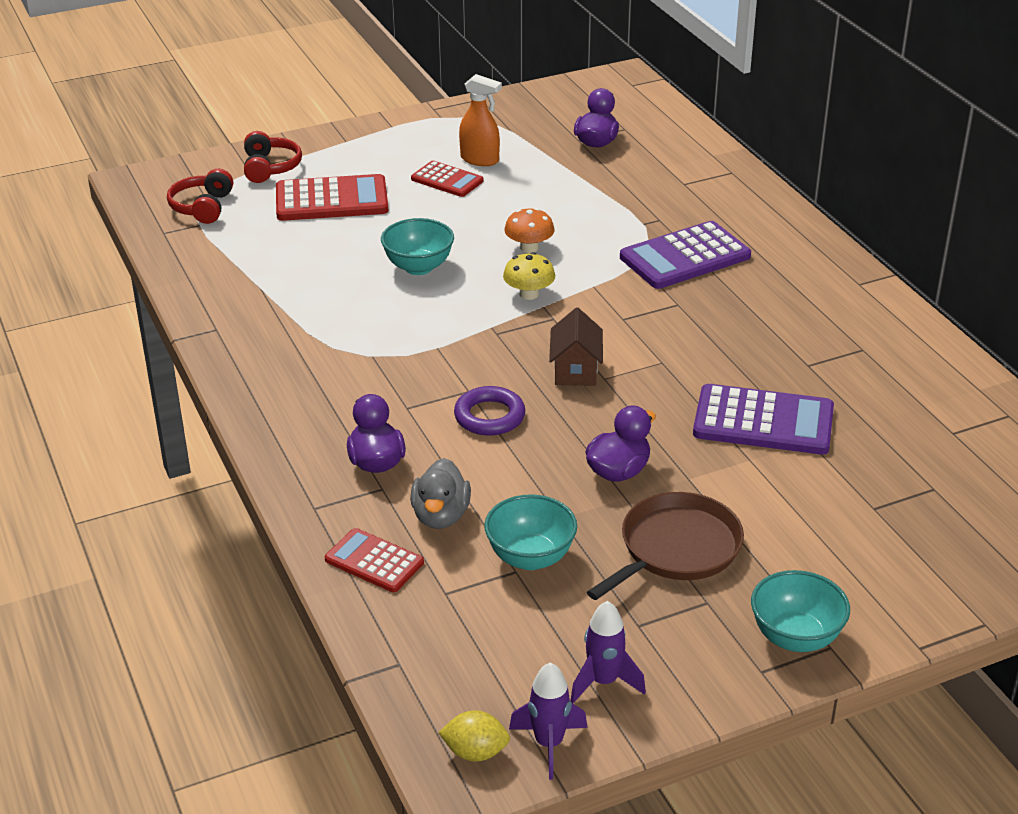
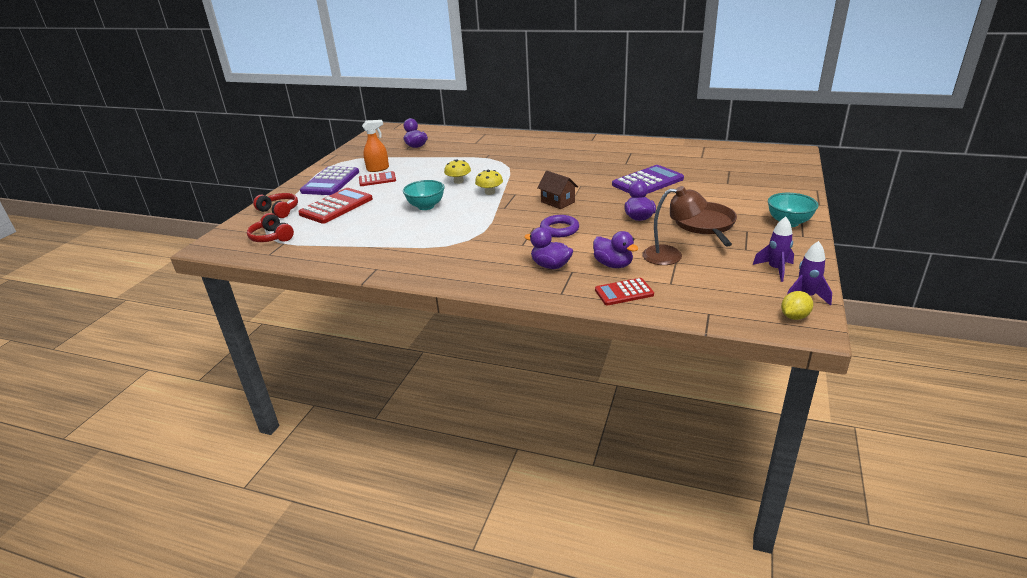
camera: 45 degrees left, 5 degrees down
(441, 516) = (613, 265): grey duck -> purple duck
(529, 248) = (458, 181): orange mushroom -> yellow mushroom
(530, 557) = (671, 255): turquoise bowl -> brown lamp
(685, 257) = (521, 158): purple calculator -> purple calculator (330, 182)

